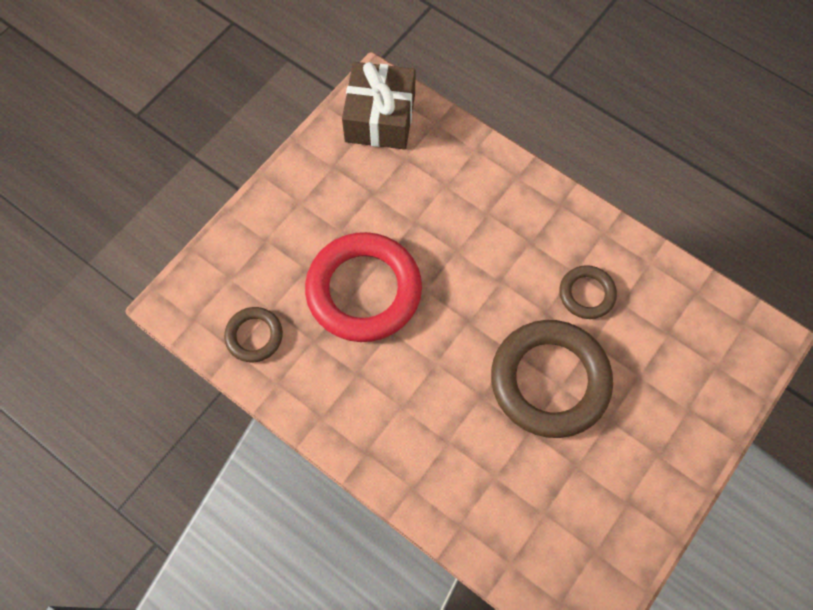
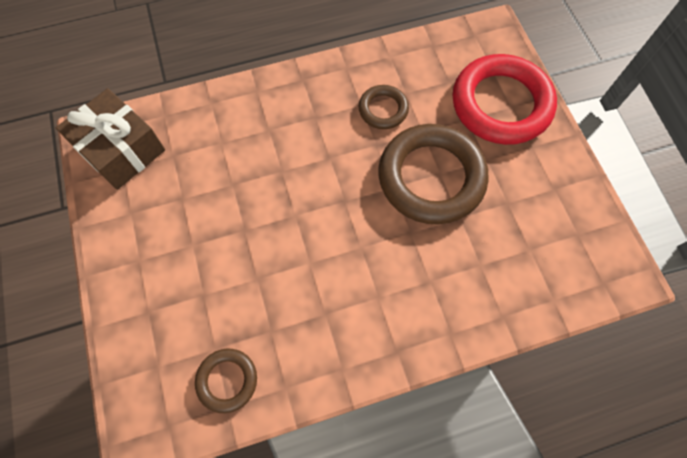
camera: 55 degrees left, 0 degrees up
(364, 290) = (258, 261): red ring -> red ring (501, 104)

